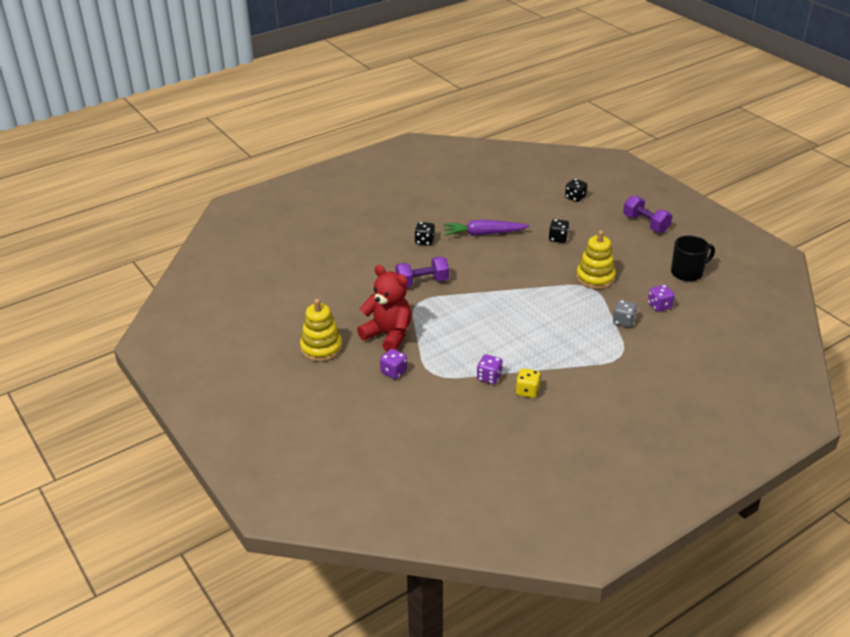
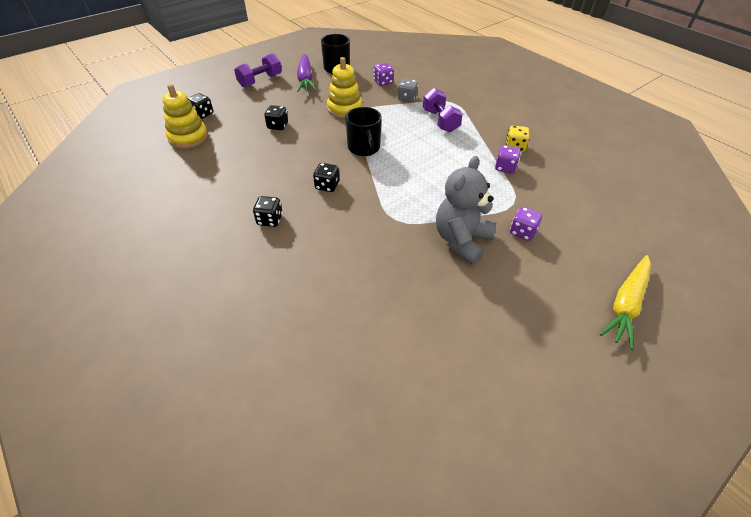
camera: 95 degrees left, 10 degrees up
(302, 414) = (626, 305): none -> yellow carrot
(321, 348) = (503, 301): yellow stacking toy -> yellow stacking toy (188, 137)
(388, 335) = (461, 240): red teddy bear -> grey teddy bear
(422, 282) = (357, 218): purple dumbbell -> purple dumbbell (440, 121)
(465, 267) = (327, 186): none -> black dice
(483, 234) = (261, 174): purple carrot -> purple carrot (305, 79)
(522, 288) = (364, 148): none -> black mug

